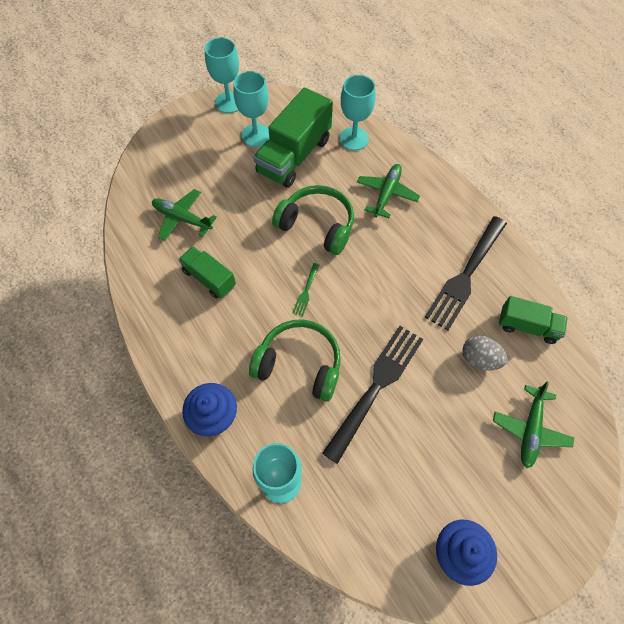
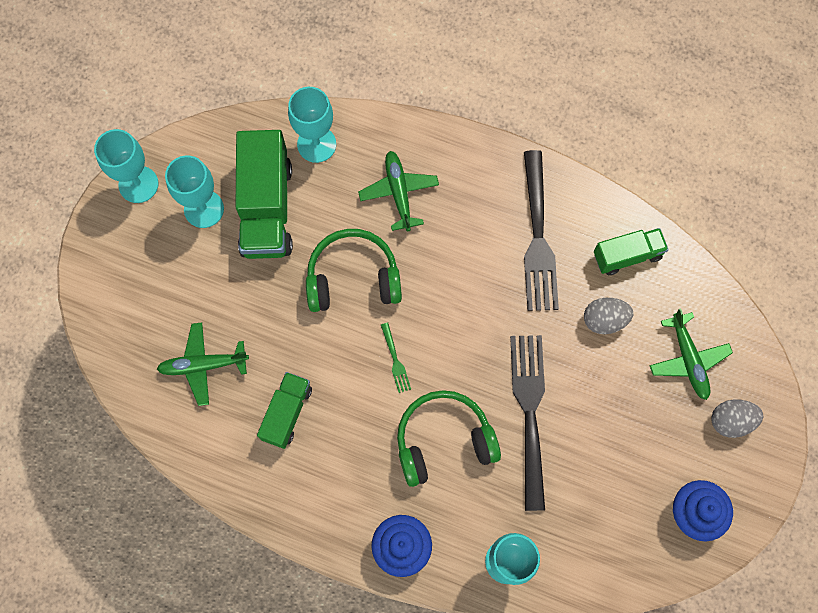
camera: 35 degrees left, 10 degrees up
(209, 278) = (287, 413): green truck -> green truck turned 105 degrees clockwise
(537, 500) = (730, 421): none -> grey egg

